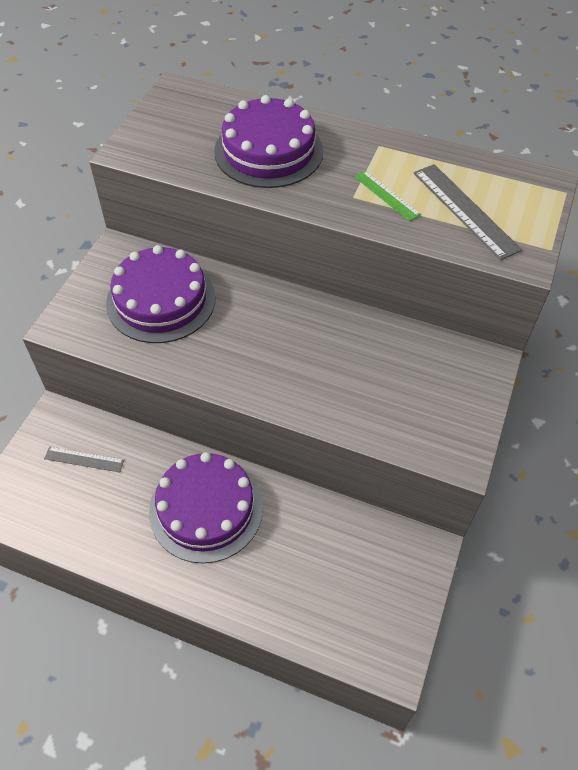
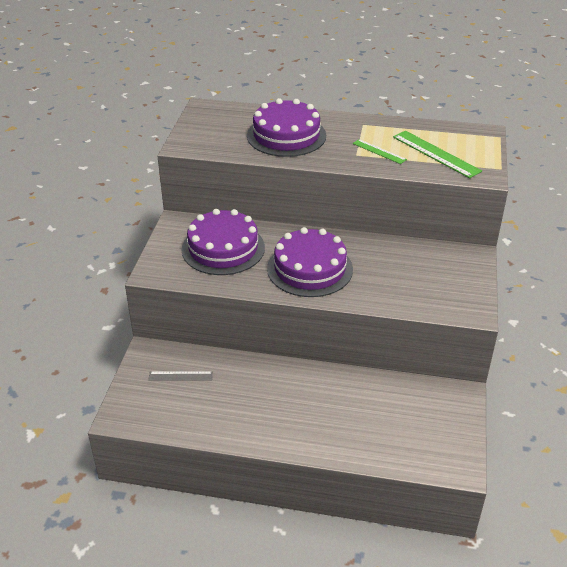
camera: 10 degrees left, 15 degrees down
(206, 509) = (287, 393): purple cake -> purple cake (310, 269)
(465, 210) = (436, 154): grey ruler -> green ruler

